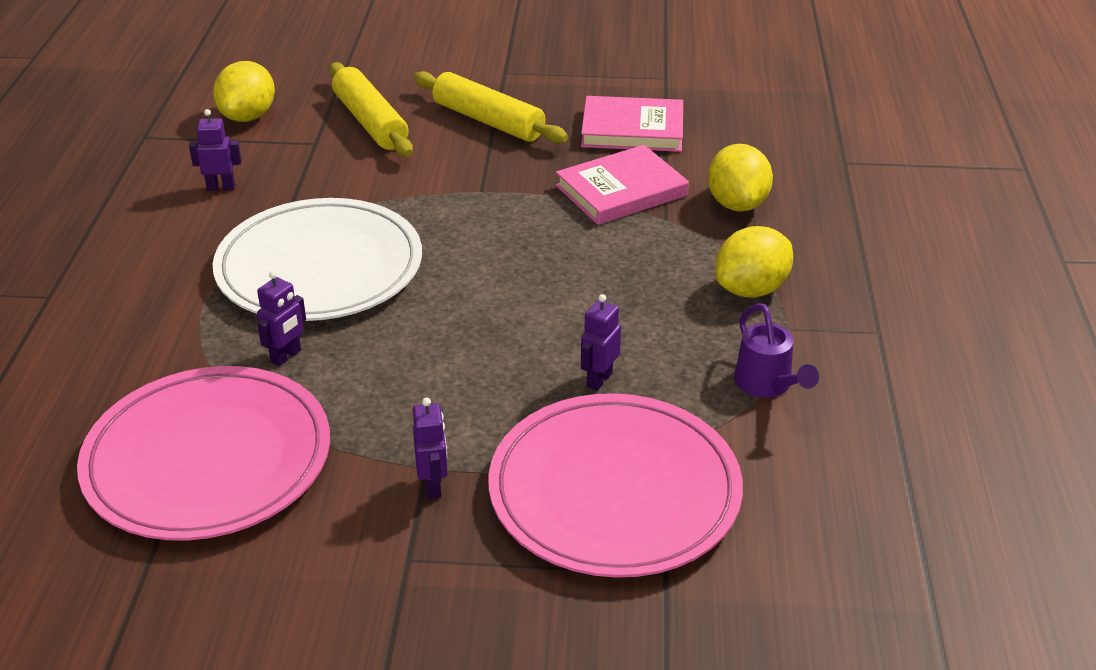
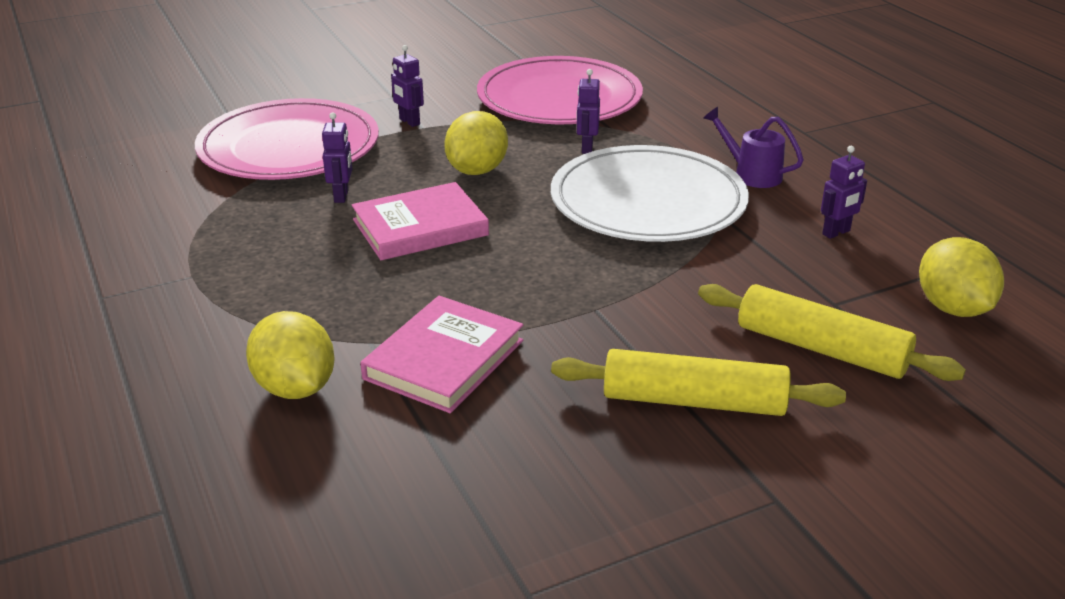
camera: 150 degrees right, 5 degrees down
(632, 130) = (498, 456): pink book -> pink book (420, 227)
(751, 289) = (241, 297): yellow lemon -> yellow lemon (477, 171)
(767, 385) = (199, 229): purple watering can -> purple watering can (751, 174)

